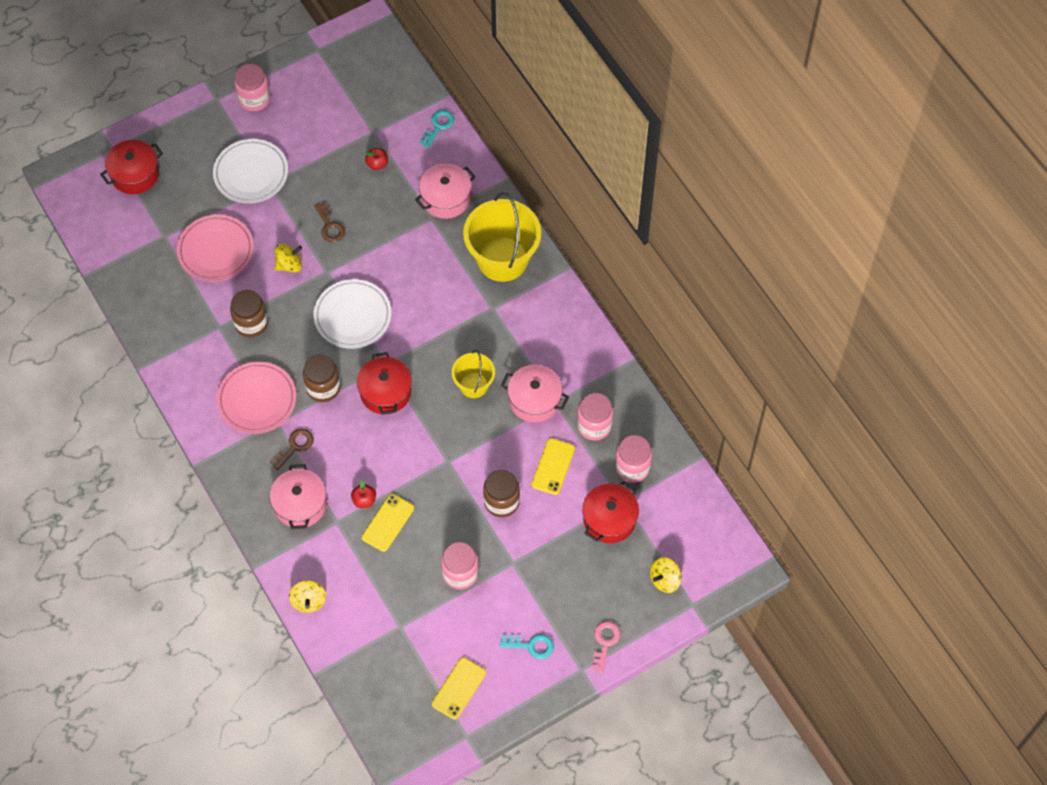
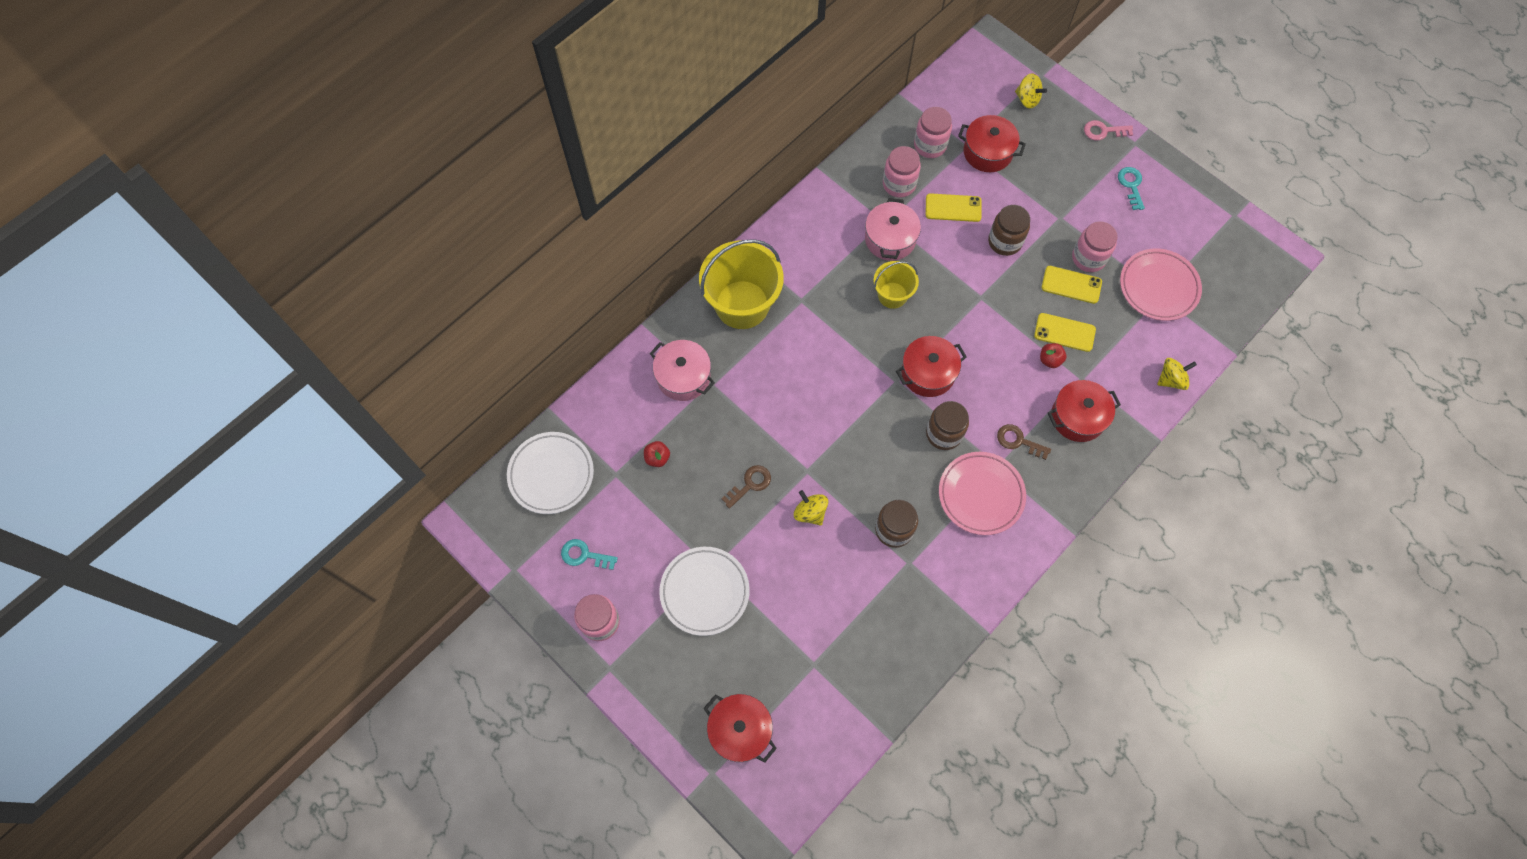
camera: 105 degrees left, 5 degrees up
(216, 251) = (816, 598): pink plate -> pink plate (1158, 287)
(300, 504) = (1078, 417): pink pot -> red pot
(352, 316) = (852, 429): white plate -> white plate (551, 474)
(438, 126) = (592, 408): turquoise key -> turquoise key (584, 555)
(458, 688) = (1195, 232): yellow phone -> yellow phone (1071, 285)

